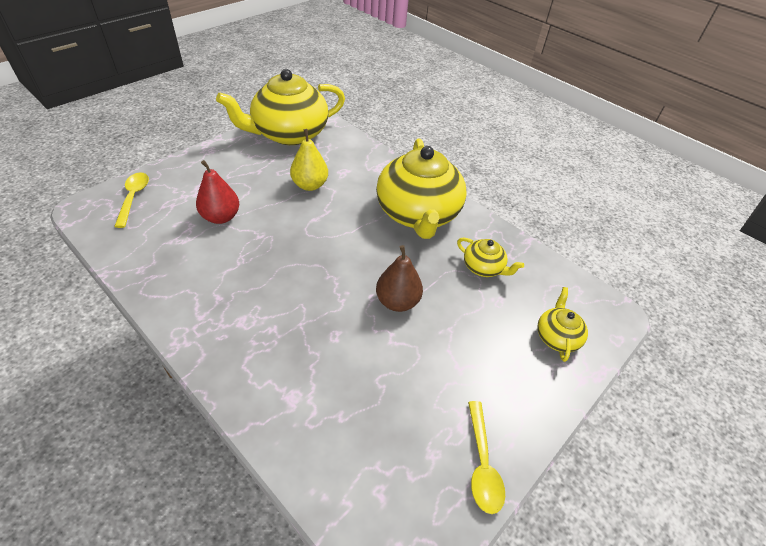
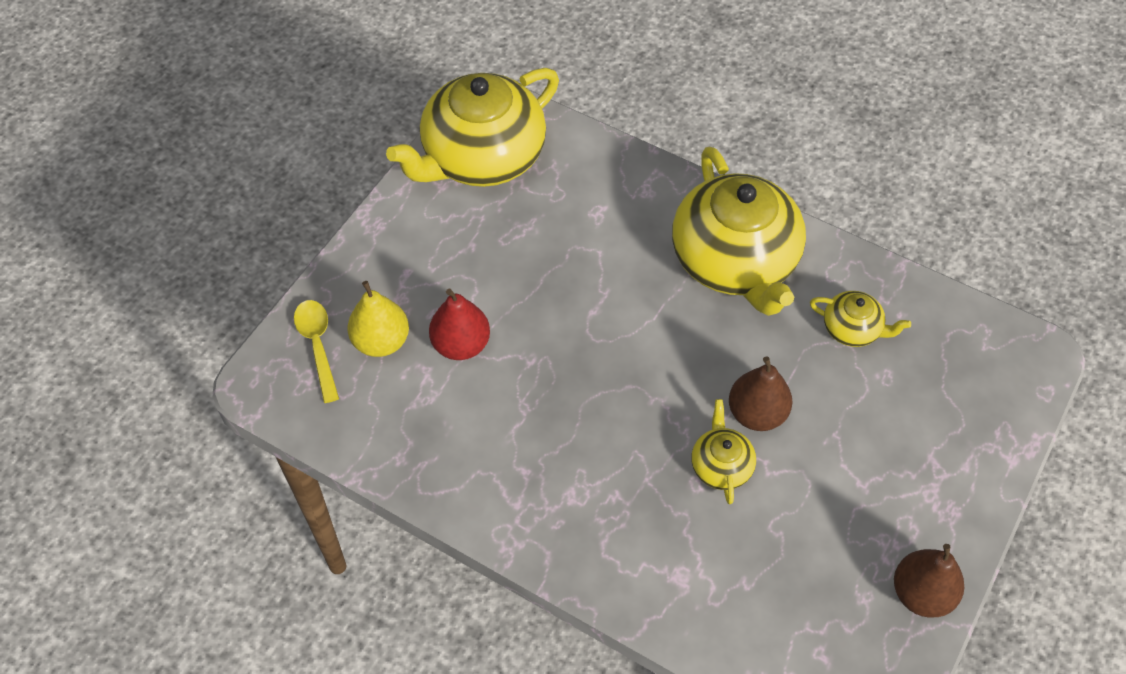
camera: 10 degrees left, 10 degrees up
(310, 185) = (560, 252): yellow pear -> yellow pear (381, 341)
(482, 464) = (921, 593): yellow spoon -> brown pear
(556, 337) = (971, 409): yellow teapot -> yellow teapot (721, 466)

